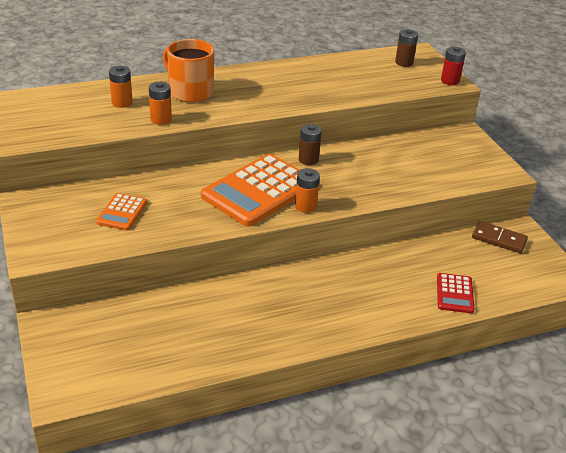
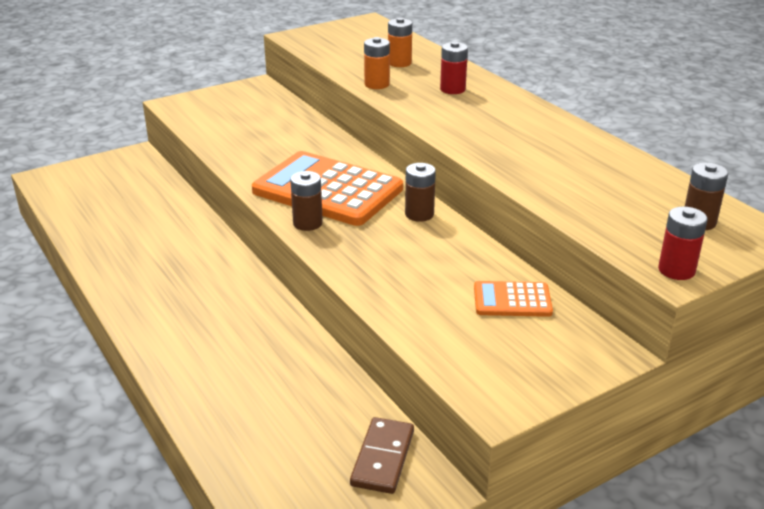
camera: 80 degrees right, 5 degrees down
(122, 212) = (254, 126): orange calculator -> orange calculator (512, 300)
(190, 92) = (452, 89): orange mug -> red battery
(305, 206) = (307, 223): orange battery -> brown battery
(454, 293) = (226, 409): red calculator -> none

